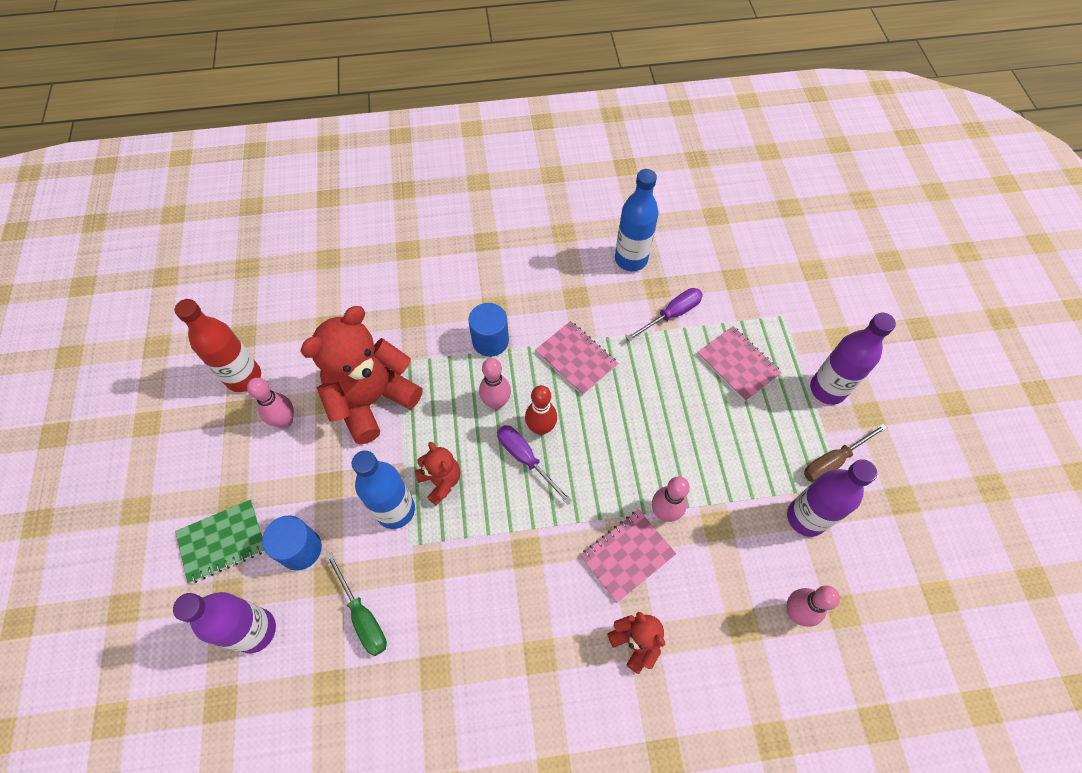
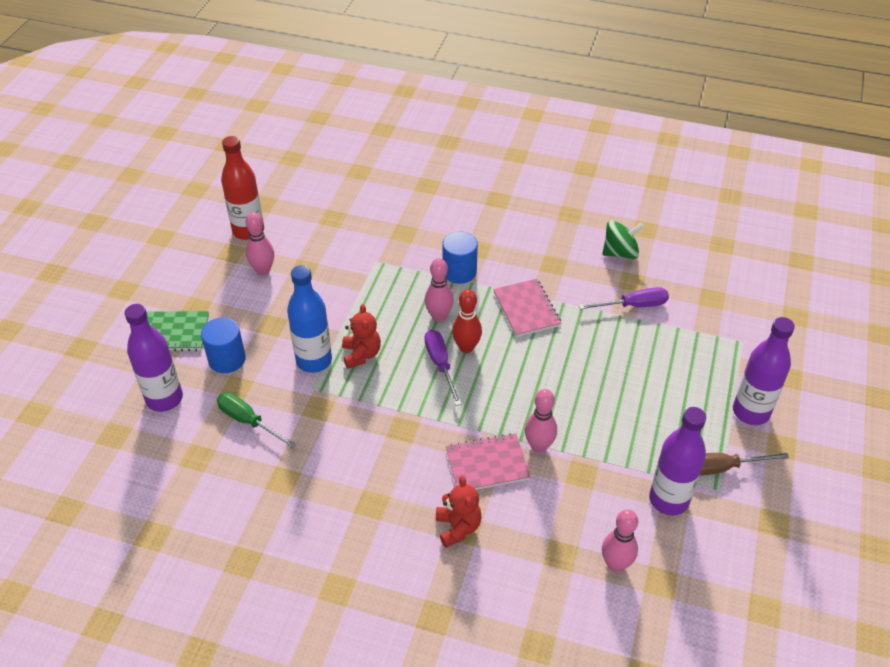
camera: 25 degrees right, 15 degrees down
(363, 616) = (248, 421): green screwdriver -> green screwdriver turned 135 degrees clockwise
(372, 399) = (338, 279): red teddy bear -> none
(631, 259) = (620, 253): blue bottle -> green spinning top
(737, 364) = (674, 363): pink notebook -> none

